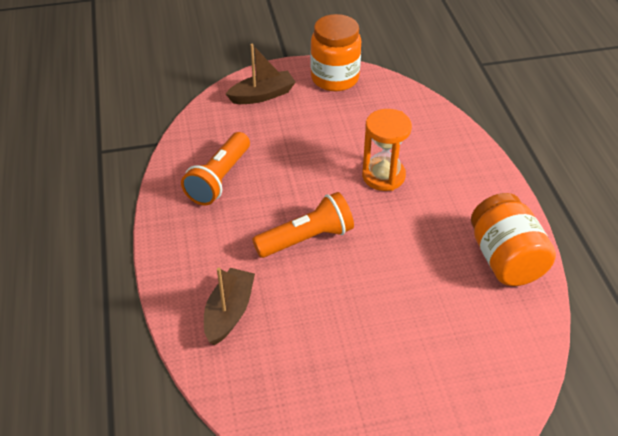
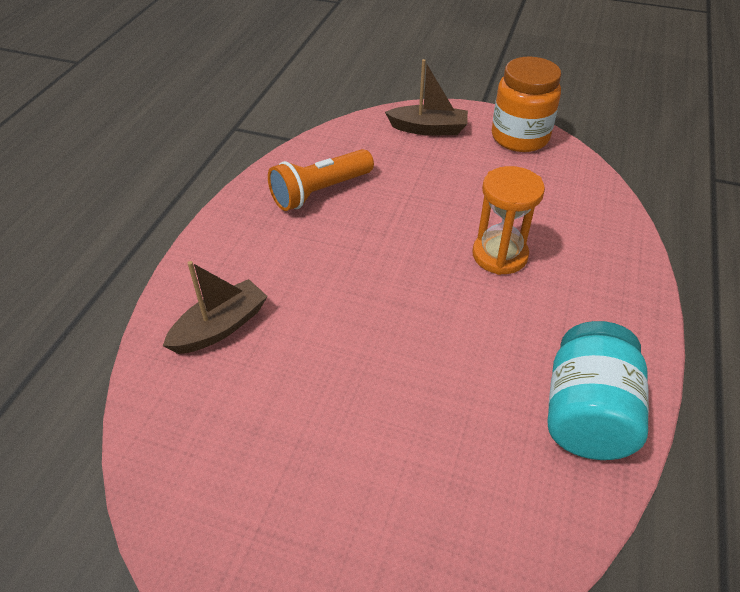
camera: 30 degrees right, 0 degrees up
(306, 238) = (361, 286): orange flashlight -> none
(505, 259) = (587, 415): orange jar -> turquoise jar

